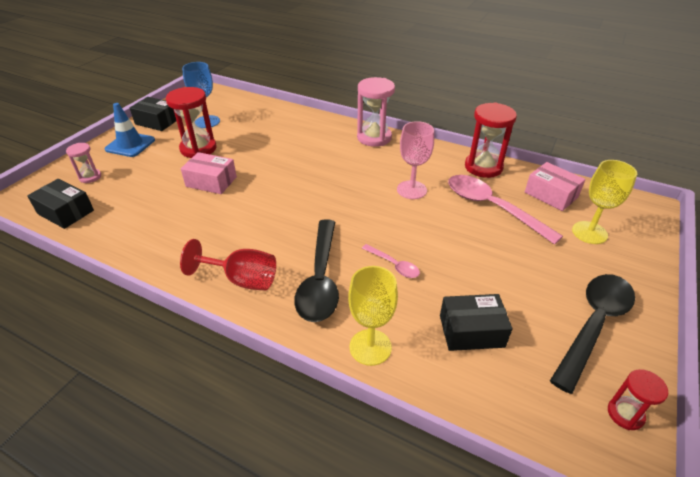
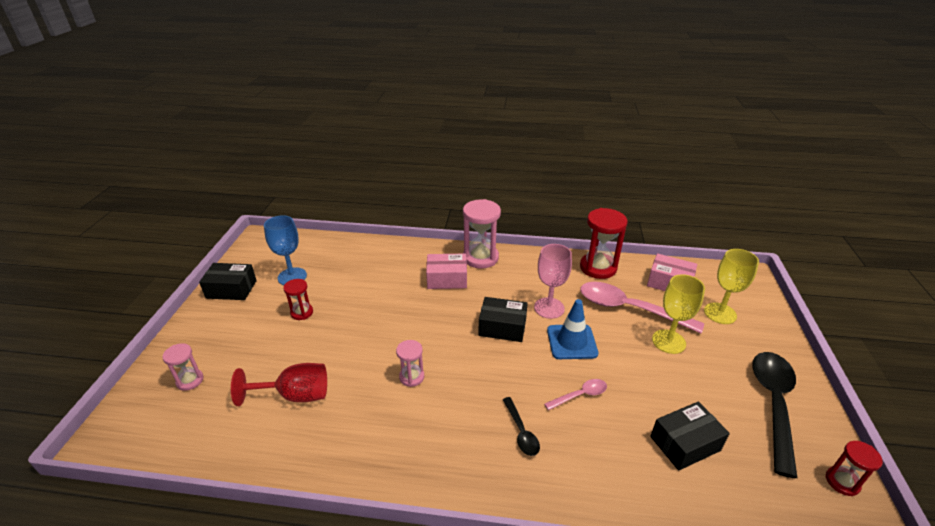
camera: 20 degrees left, 5 degrees down
(66, 212) = (186, 435): black box -> black box (502, 327)
(130, 145) = (216, 326): blue traffic cone -> blue traffic cone (571, 342)
(198, 149) = (302, 312): red hourglass -> red hourglass, size x0.54
(211, 182) = (341, 350): pink box -> pink box (447, 279)
(242, 280) = (444, 458): red goblet -> red goblet (295, 395)
(255, 214) = (411, 377): none -> pink hourglass
(320, 279) = (521, 432): black spoon -> black spoon, size x0.48
(370, 347) = (610, 491): yellow goblet -> yellow goblet (668, 341)
(393, 265) = (580, 395): pink spoon -> pink spoon turned 45 degrees counterclockwise

